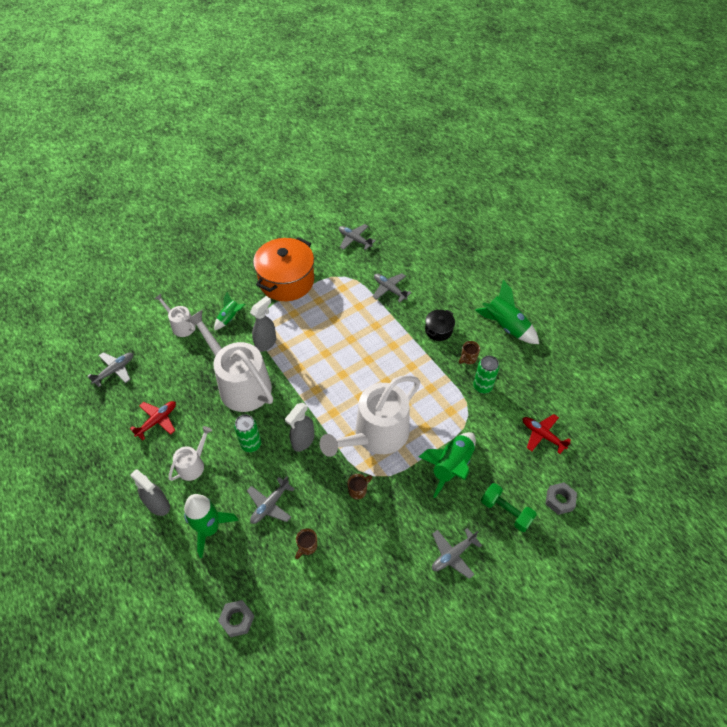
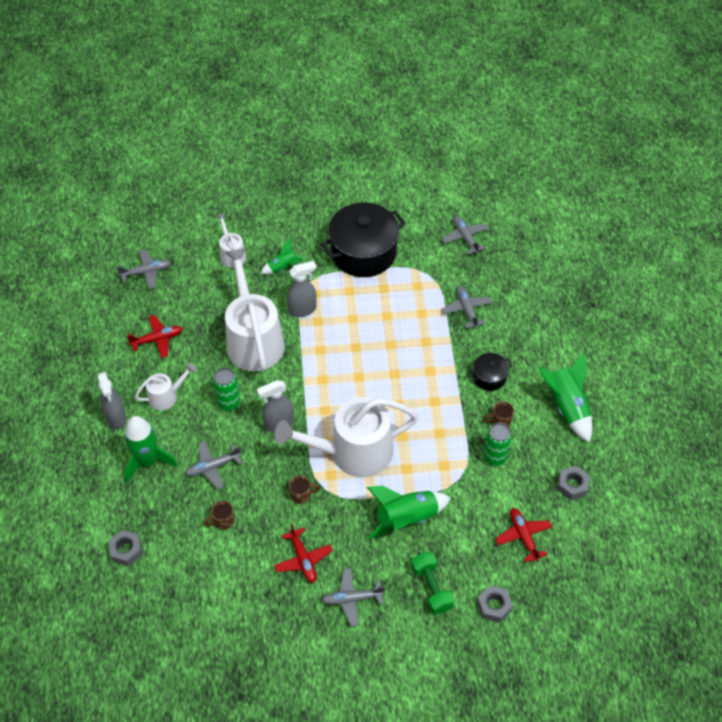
camera: 30 degrees right, 0 degrees up
(286, 281) = (363, 253): orange pot -> black pot
(393, 543) = (303, 559): none -> red plane
(548, 380) = (572, 485): none -> grey nut

